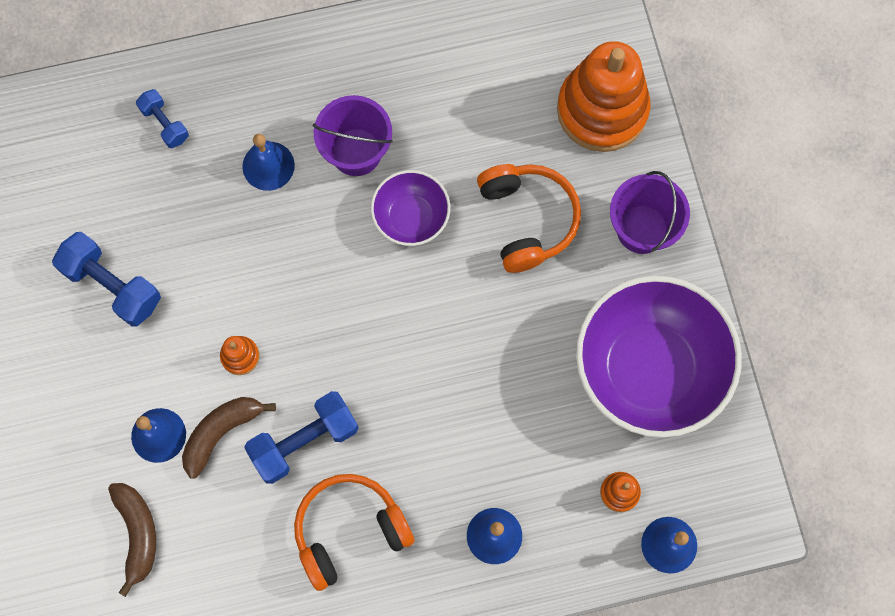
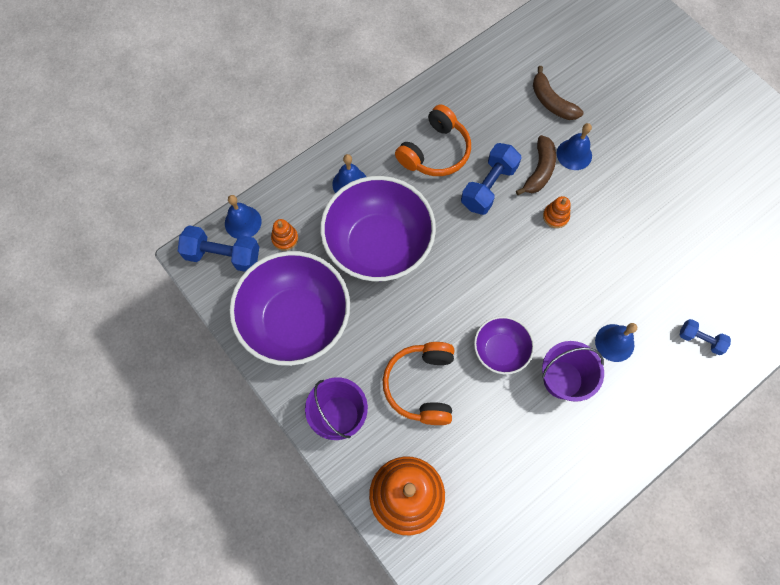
camera: 155 degrees right, 5 degrees down
(112, 285) = (659, 223): blue dumbbell -> blue dumbbell (223, 255)
(497, 423) = (378, 245): none -> purple bowl
(527, 219) = (421, 385): orange headphones -> orange headphones turned 45 degrees clockwise

